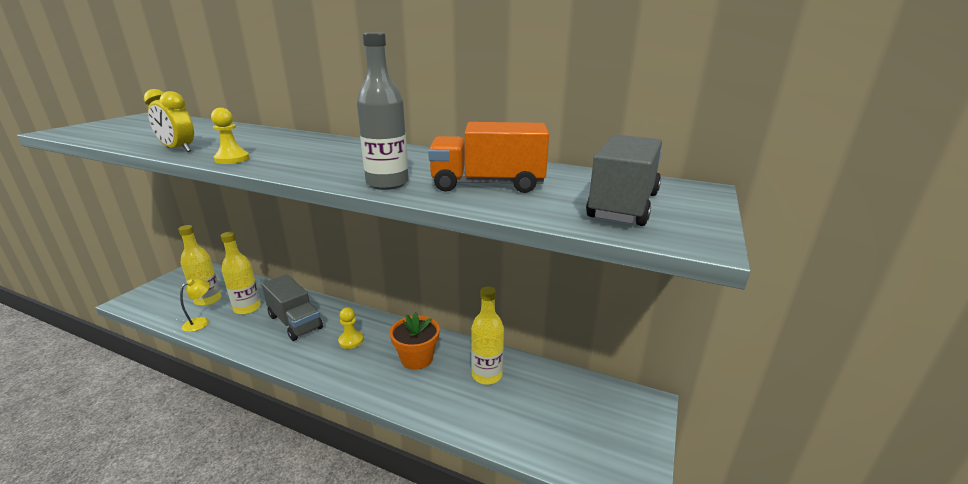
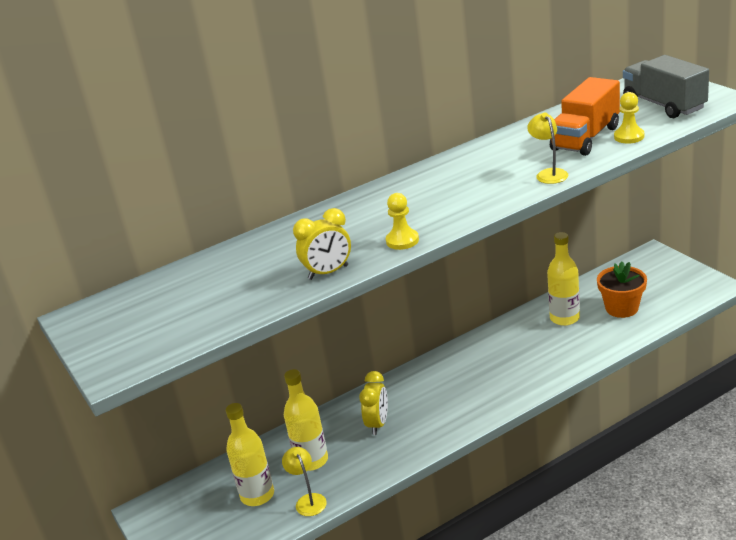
camera: 50 degrees left, 5 degrees up
(295, 322) = (378, 424): grey truck -> yellow clock
(351, 340) = (448, 388): yellow pawn -> yellow pawn (629, 137)
(387, 183) = (549, 173): grey bottle -> yellow lamp
(416, 358) = (511, 351): orange flower pot -> orange flower pot (621, 308)

